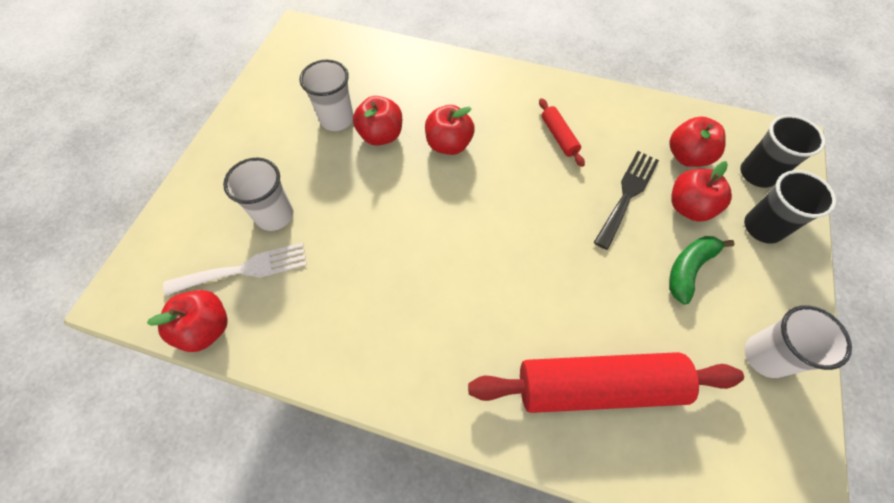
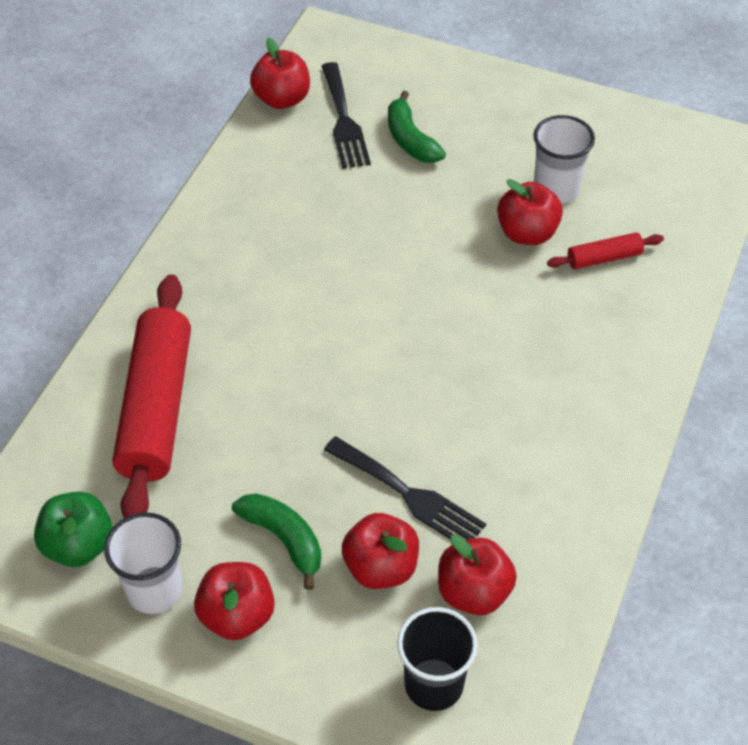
camera: 95 degrees right, 10 degrees down
(244, 269) = (344, 120): white fork -> black fork
(274, 215) = (410, 139): white cup -> green banana
(449, 144) = (509, 302): red apple -> red apple (237, 615)
(558, 136) = (519, 430): red rolling pin -> red rolling pin (604, 258)
(751, 428) = (79, 545): none -> green apple
(762, 227) = (336, 655): black cup -> none

